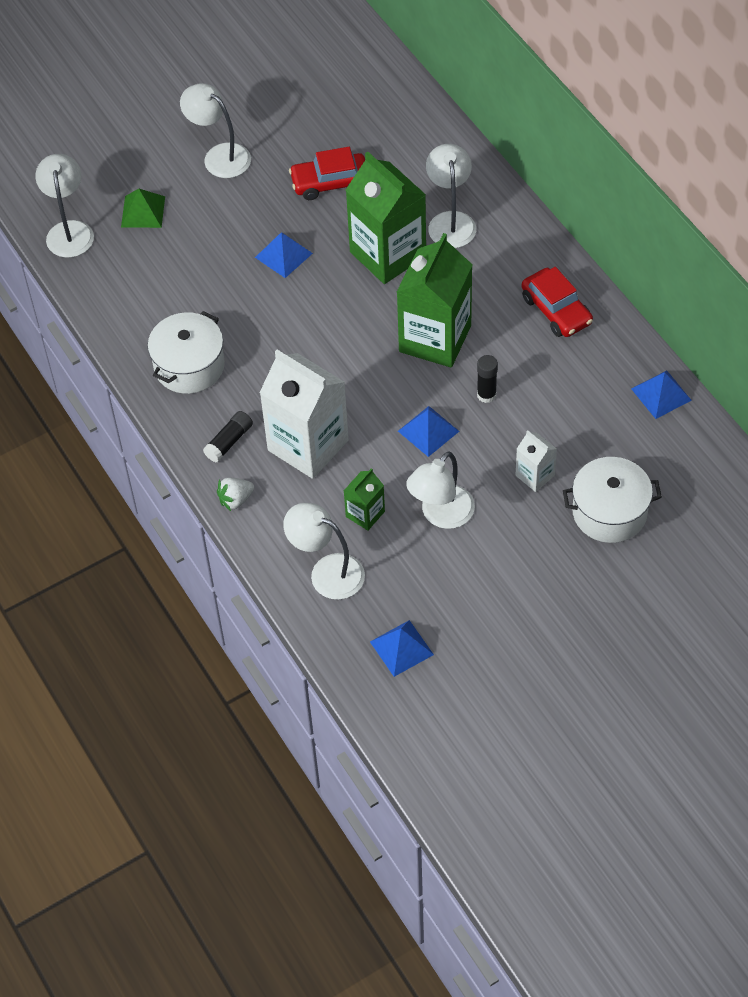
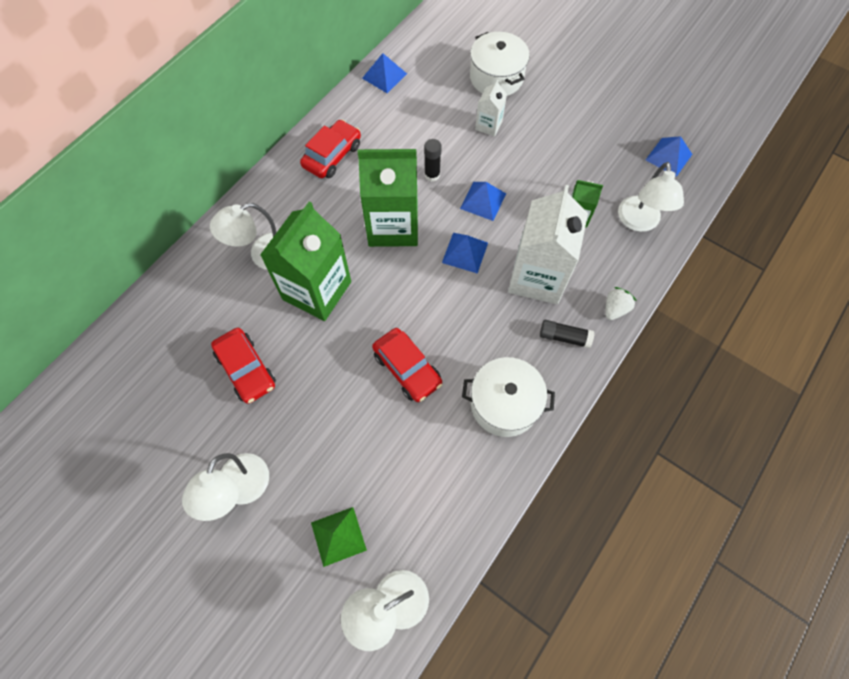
camera: 115 degrees left, 10 degrees up
(235, 500) = (615, 309): white strawberry -> white strawberry turned 90 degrees counterclockwise
(265, 302) = (407, 369): none -> red car
(283, 255) = (347, 375): blue pyramid -> blue pyramid (465, 252)
(441, 515) = (551, 169): white lamp -> none

